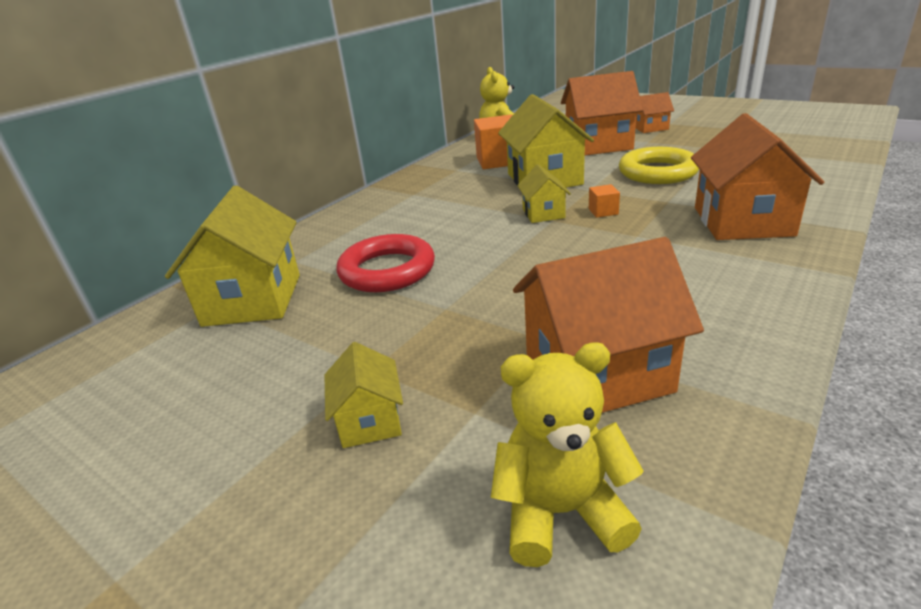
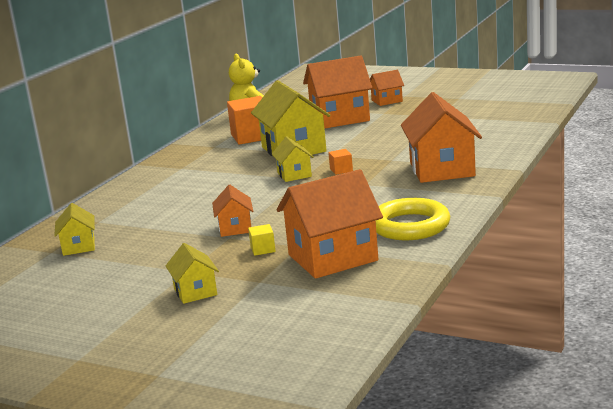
camera: 10 degrees left, 10 degrees down
(253, 299) = (79, 246): yellow house -> yellow house, size x0.52
(387, 270) = (178, 220): red ring -> none
(457, 292) = (235, 228): none -> orange house
(489, 339) = (263, 249): none -> yellow cube
(561, 512) = (312, 309): yellow teddy bear -> none
(657, 172) = (387, 138): yellow ring -> yellow ring (410, 226)

